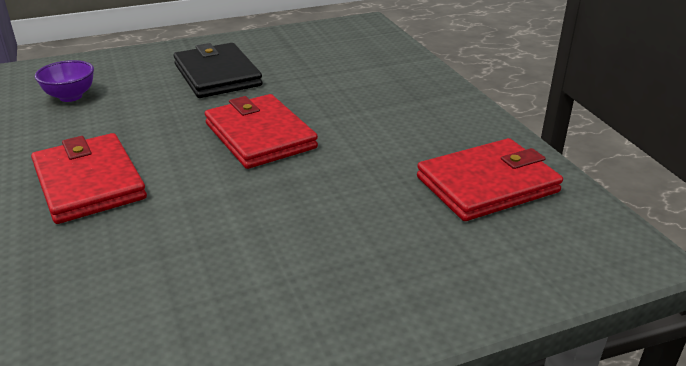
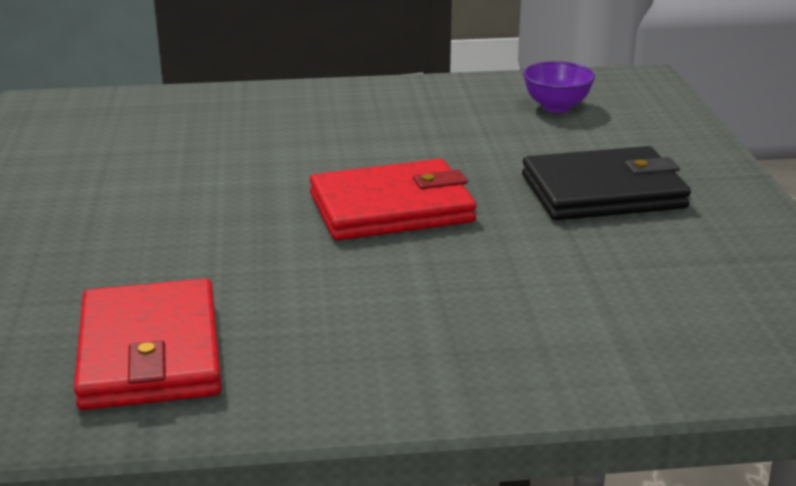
camera: 105 degrees right, 5 degrees down
(89, 182) = (341, 120): red wallet -> none

